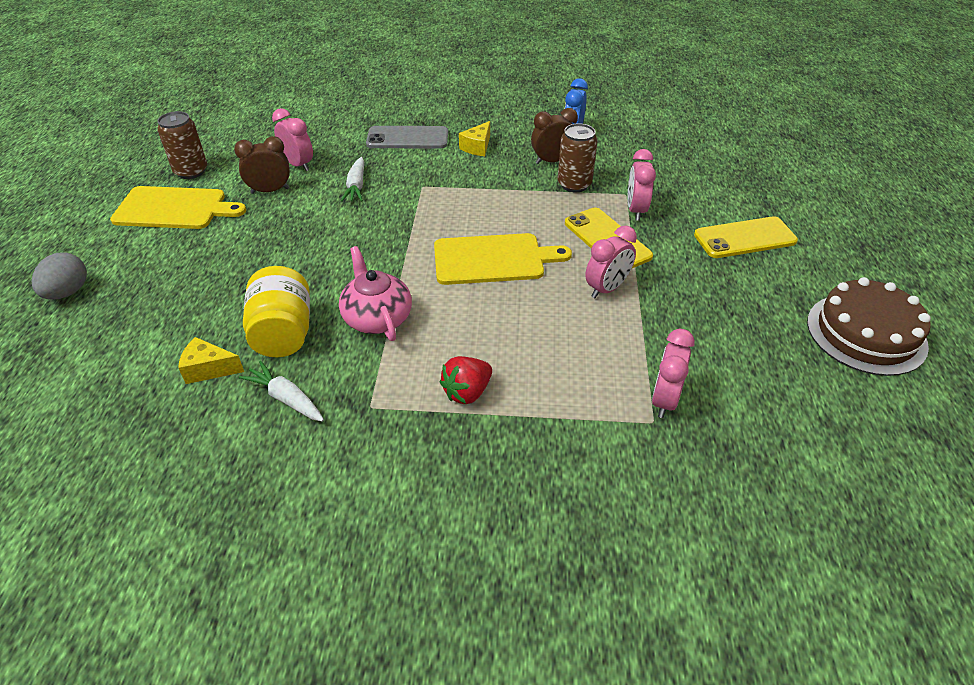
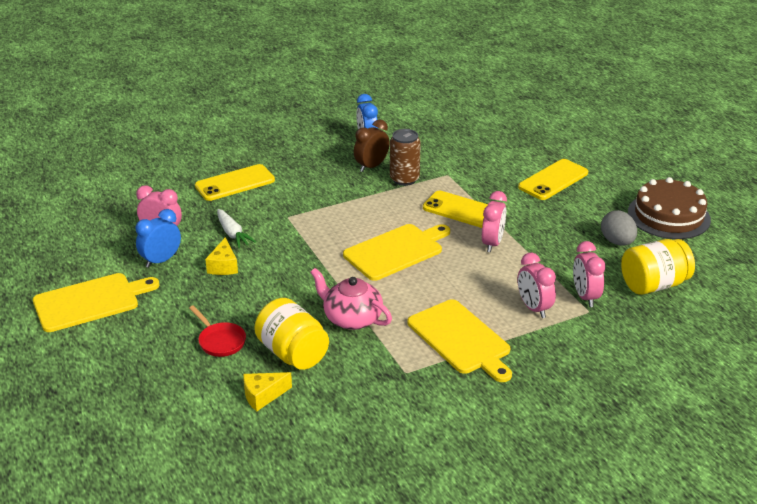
camera: 30 degrees left, 10 degrees down
(68, 292) = (76, 393): grey egg -> grey egg (617, 242)
(191, 171) = (67, 268): brown can -> none
(234, 291) = (220, 341): none -> red pan
(270, 191) = (161, 260): brown clock -> blue clock
(286, 398) = (342, 390): white carrot -> none
(407, 138) = (235, 183): grey phone -> yellow phone
(467, 392) = (461, 339): red strawberry -> yellow cutting board
(477, 147) = (301, 173): yellow cheese -> yellow cheese (223, 266)
(636, 210) = (465, 184): pink clock -> pink clock (534, 308)
(771, 421) = (653, 285): none -> yellow jar

